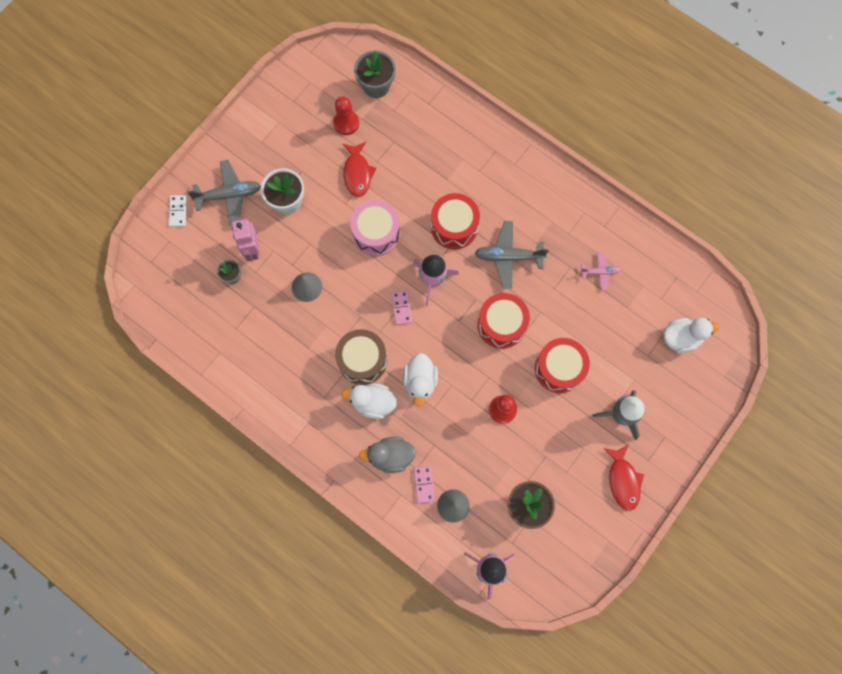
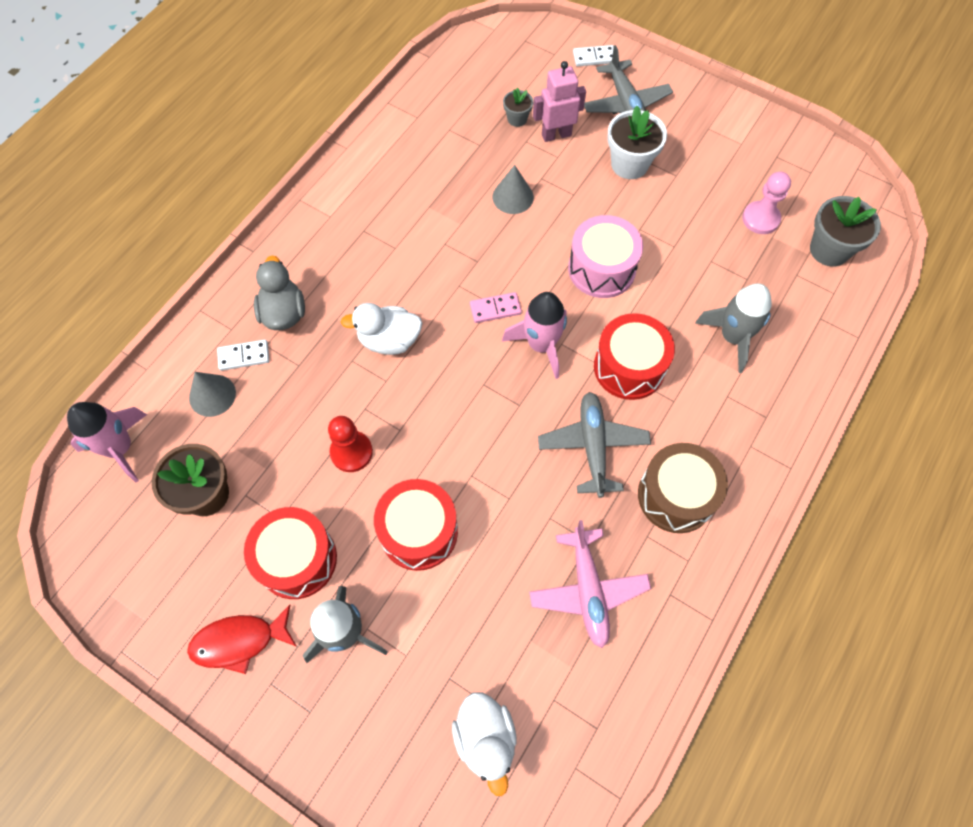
camera: 85 degrees right, 10 degrees down
(346, 123) = (760, 219): red pawn -> pink pawn
(357, 173) = (687, 239): red fish -> none
(362, 360) = (416, 268): brown drum -> brown drum (676, 496)
(373, 403) = (357, 286): white duck -> none
(424, 484) = (244, 356): pink domino -> white domino
(437, 159) = (732, 337): none -> grey rocket
(501, 324) = (483, 443): red drum -> red drum (297, 559)
(600, 272) = (588, 590): pink plane -> pink plane, size x1.75

